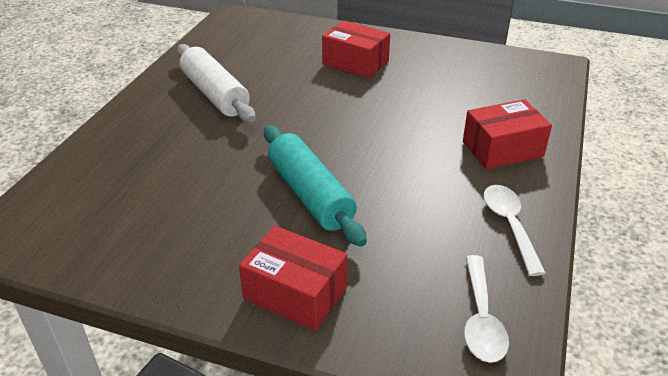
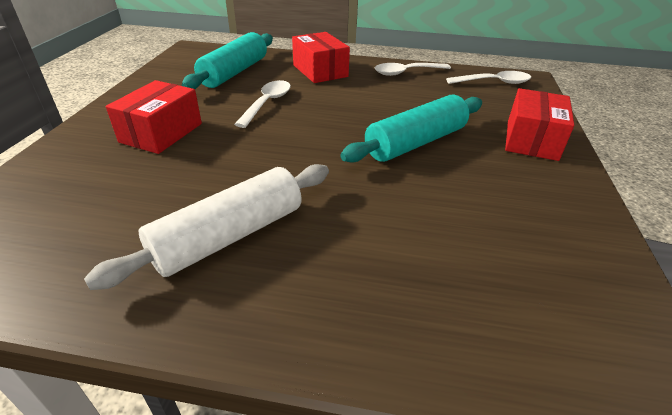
camera: 100 degrees left, 0 degrees up
(408, 110) = (267, 103): none -> white spoon
(488, 92) = (234, 72): none -> turquoise rolling pin

